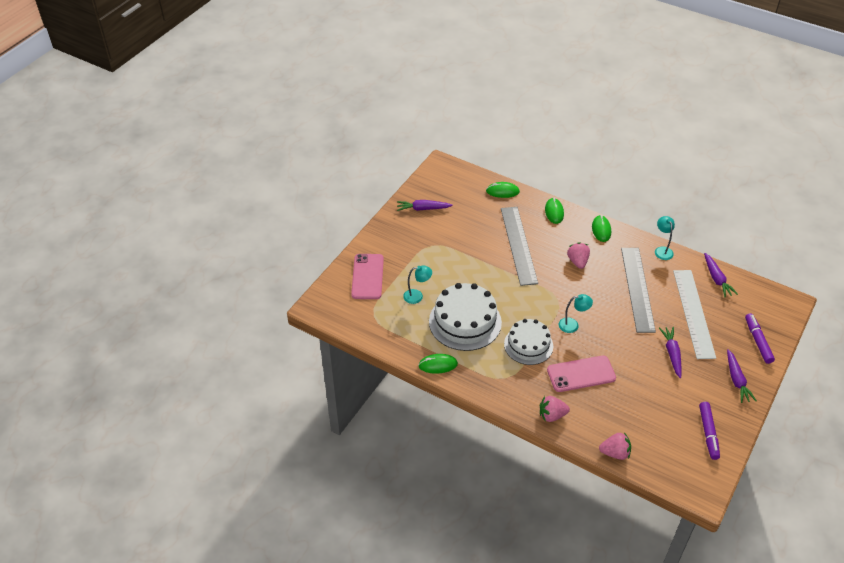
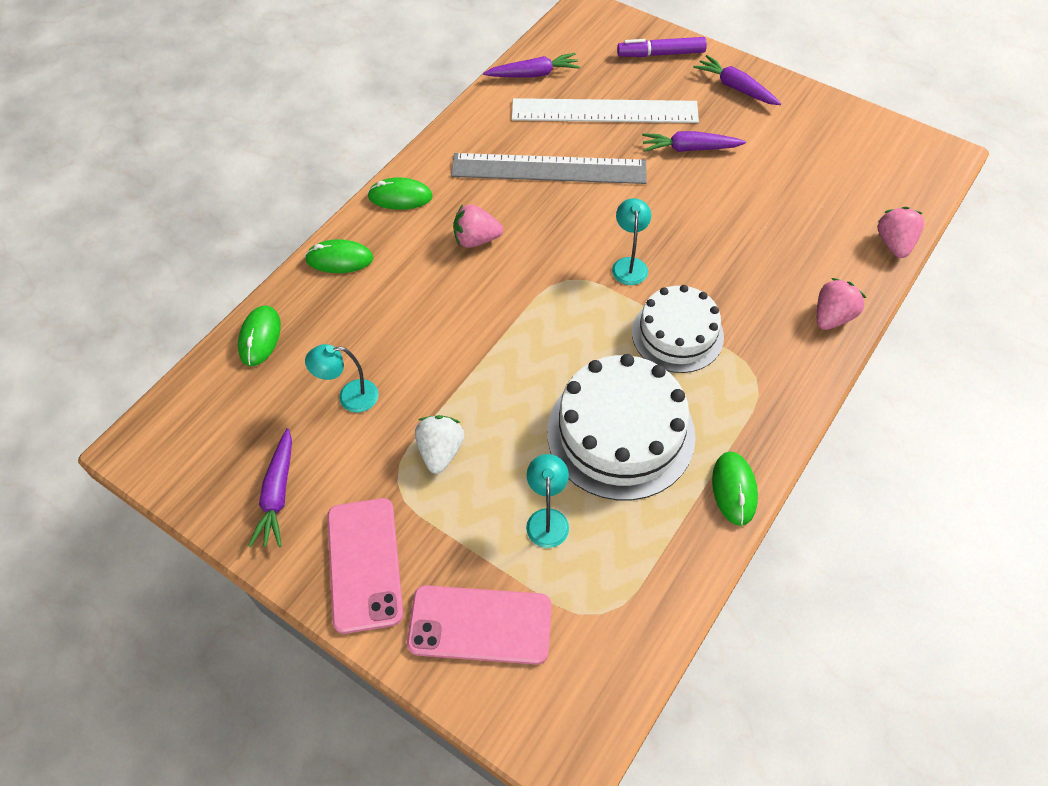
camera: 85 degrees left, 10 degrees up
(448, 258) = (441, 451): none -> white strawberry
(518, 245) = (420, 324): grey ruler -> none
(552, 415) = (832, 317): pink strawberry -> pink strawberry turned 135 degrees counterclockwise
(581, 374) = (739, 267): pink phone -> pink phone (364, 564)
(662, 250) = (462, 126): turquoise lamp -> turquoise lamp (350, 397)
(708, 433) = (838, 133): purple marker -> none
(736, 380) = (736, 88): purple carrot -> purple carrot turned 135 degrees counterclockwise

